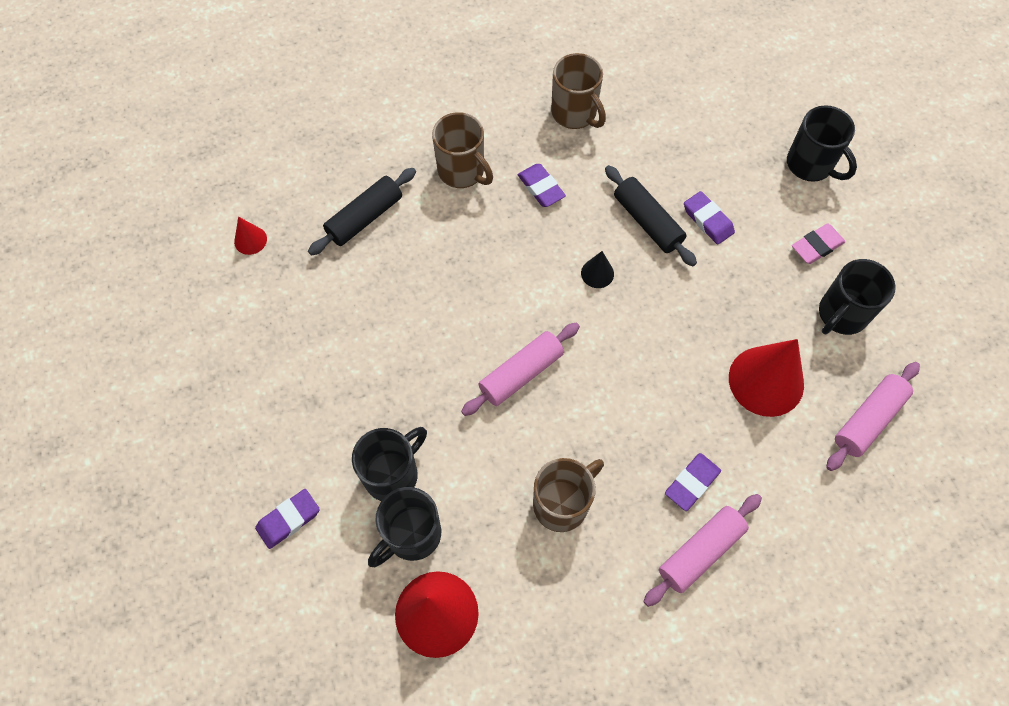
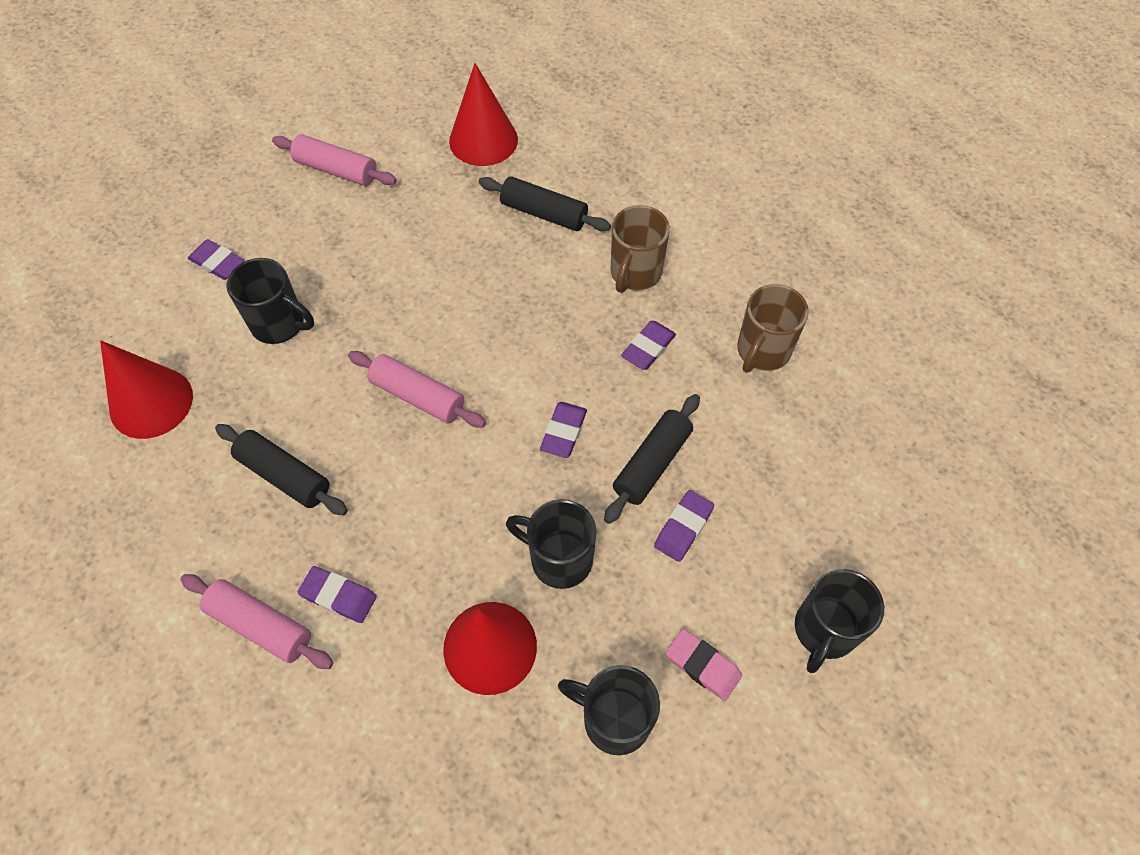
camera: 70 degrees right, 5 degrees down
(250, 240) = (483, 140): red cone -> red cone, size x2.15
(411, 535) = (223, 358): black mug -> black mug (559, 559)
(562, 503) = (284, 475): brown mug -> black rolling pin
(597, 273) = (563, 432): black cone -> purple eraser
(868, 420) = (476, 785): pink rolling pin -> pink rolling pin (336, 170)

